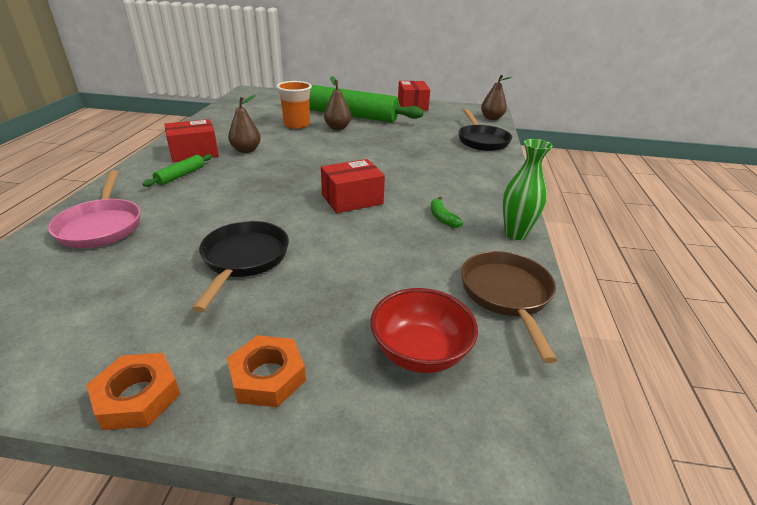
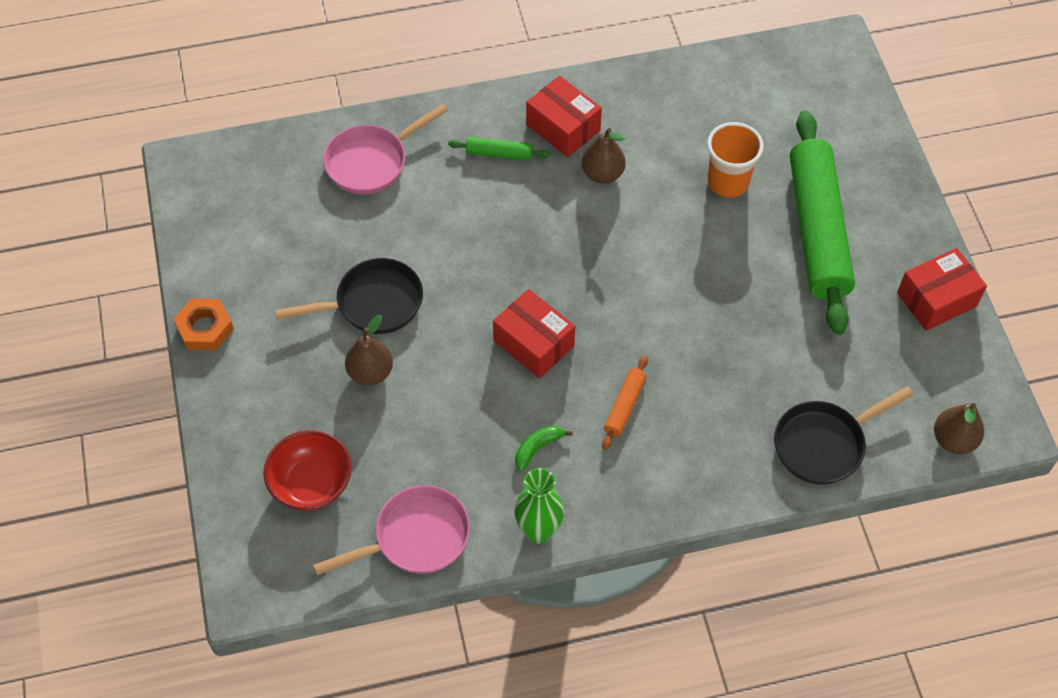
camera: 70 degrees right, 25 degrees up
(267, 376) = (248, 393): orange nut -> none
(337, 128) = (750, 236): brown pear -> brown pear (370, 372)
(425, 182) = (625, 406): none -> orange rolling pin
(506, 295) = (416, 537): brown pan -> pink pan

